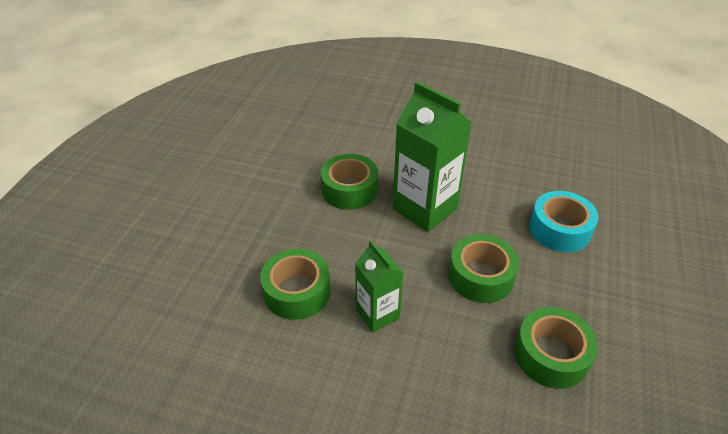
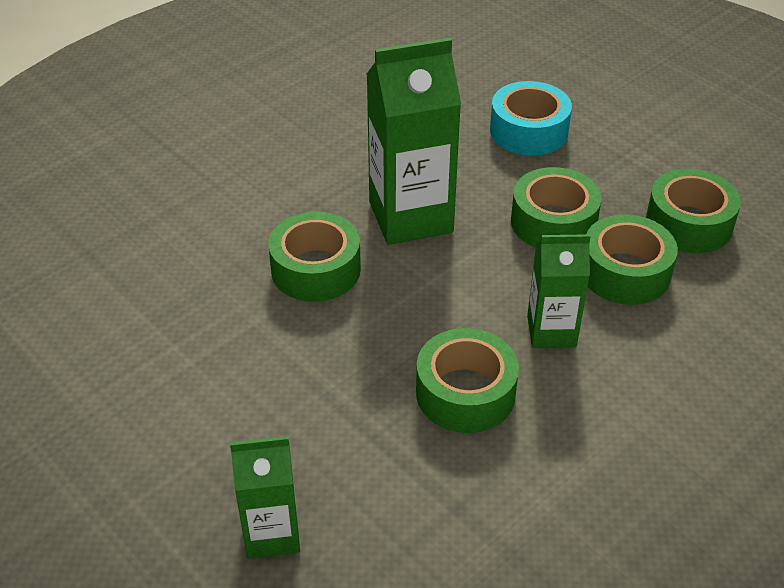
camera: 60 degrees left, 0 degrees up
(156, 254) = (272, 533): none -> green carton
(465, 334) = (625, 272): none -> green tape

